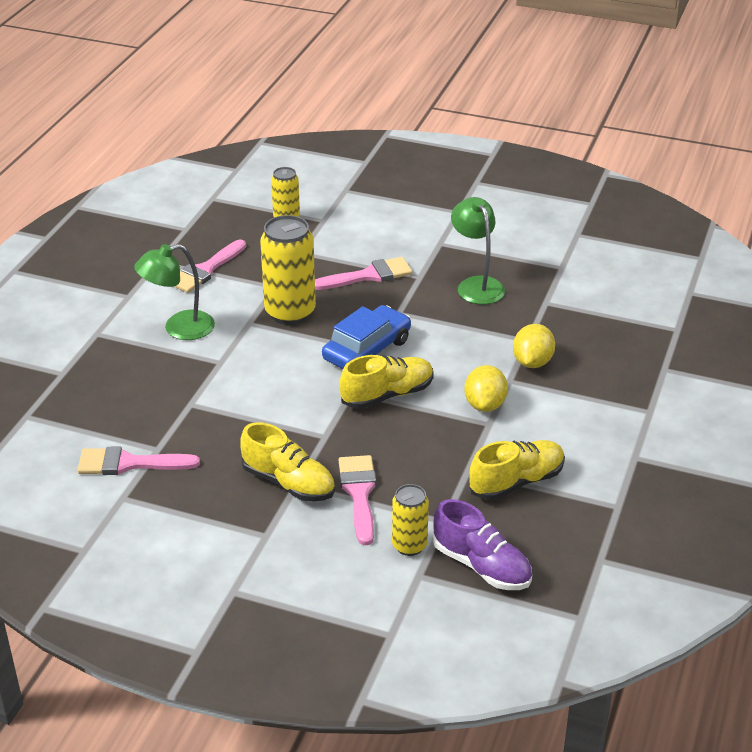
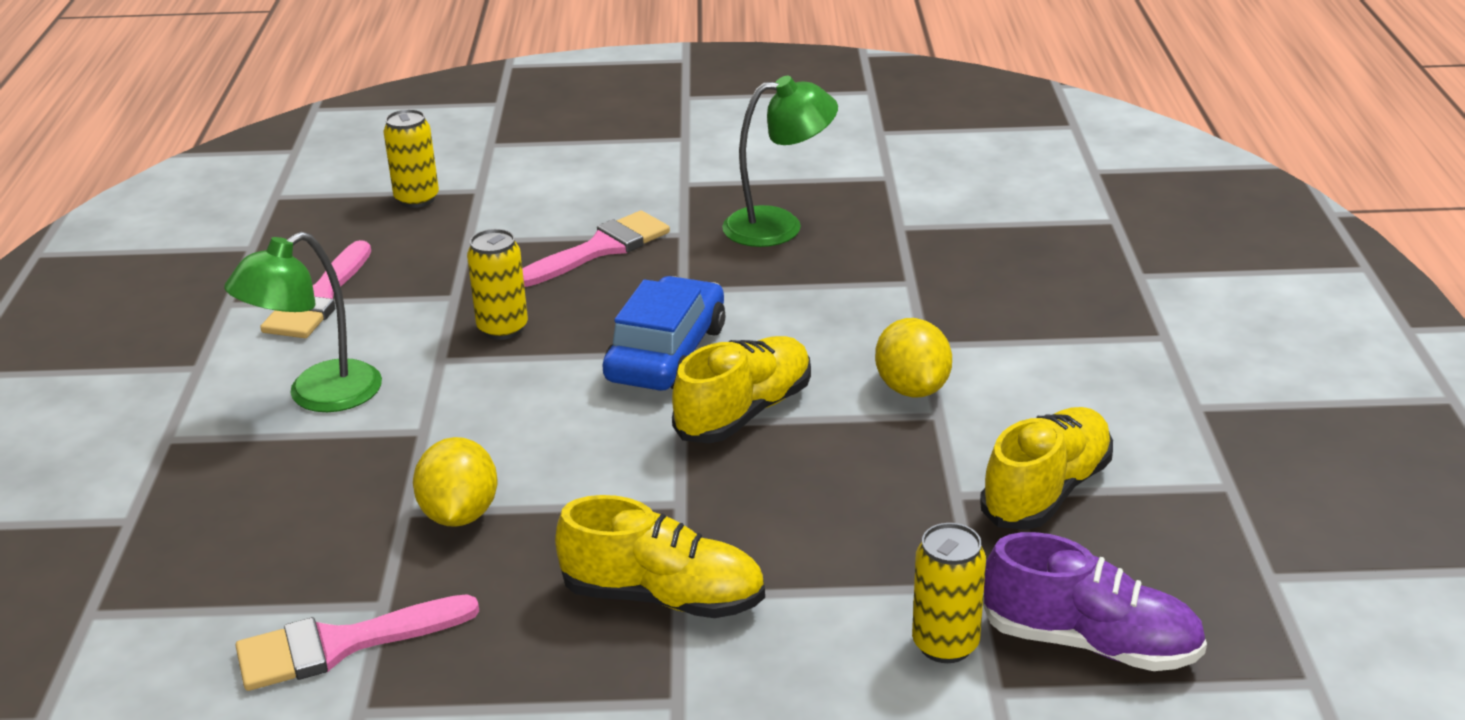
camera: 20 degrees left, 5 degrees down
(290, 312) = (502, 328): yellow can -> yellow can, size x0.57
(359, 494) = (800, 581): pink brush -> none
(476, 285) = (779, 226): green lamp -> green lamp turned 120 degrees clockwise
(532, 362) = (940, 311): yellow lemon -> yellow lemon (460, 514)

